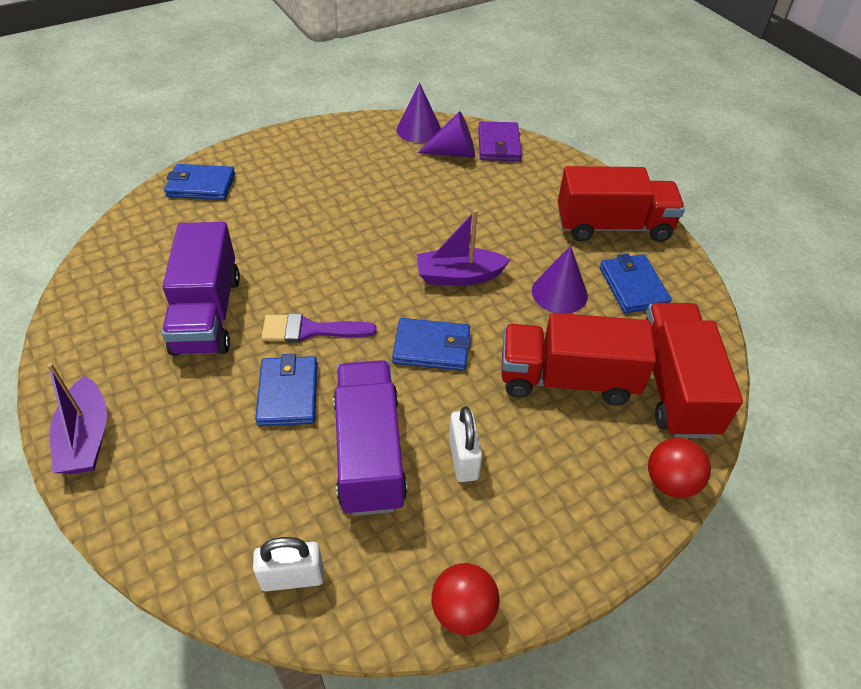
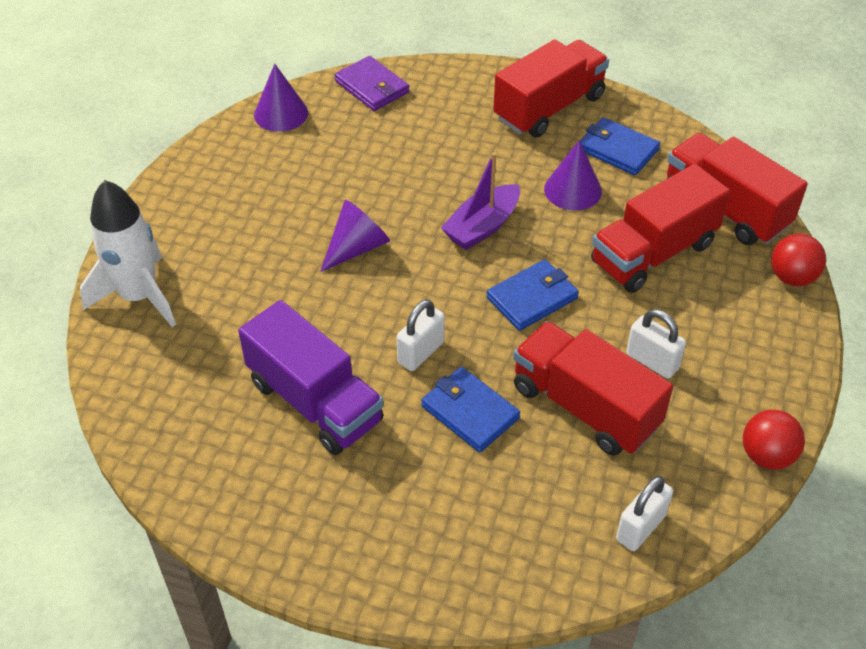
camera: 40 degrees left, 0 degrees up
(86, 438) = (354, 569): purple boat -> none
(201, 185) = (139, 296): blue wallet -> white rocket
(310, 330) = (421, 352): purple brush -> white padlock
(369, 452) = (585, 407): purple truck -> red truck
(454, 153) = (342, 118): purple cone -> purple cone (357, 248)

